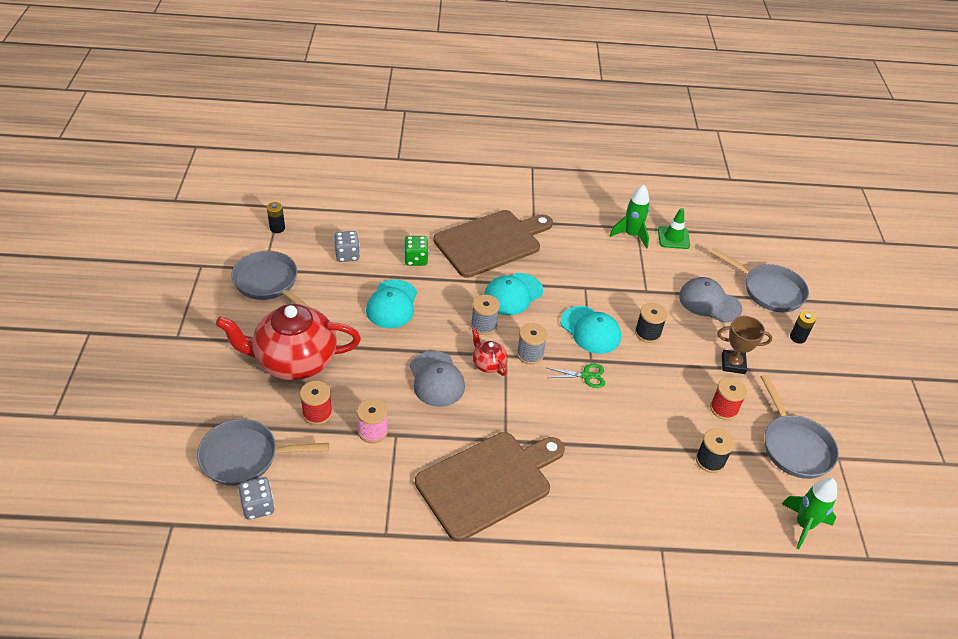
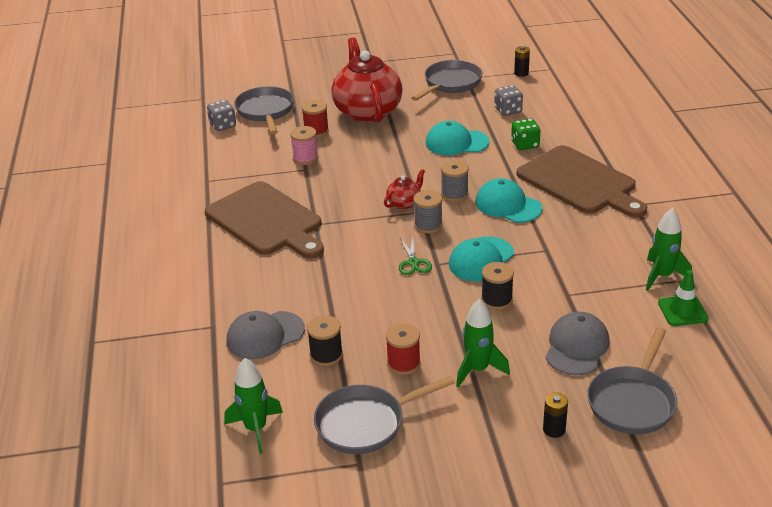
camera: 85 degrees right, 10 degrees down
(436, 379) = (374, 179): grey cap -> grey cap (265, 335)
(733, 364) = (478, 370): brown trophy -> green rocket

